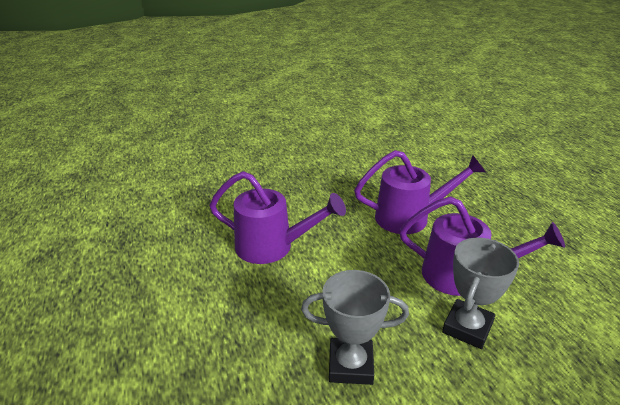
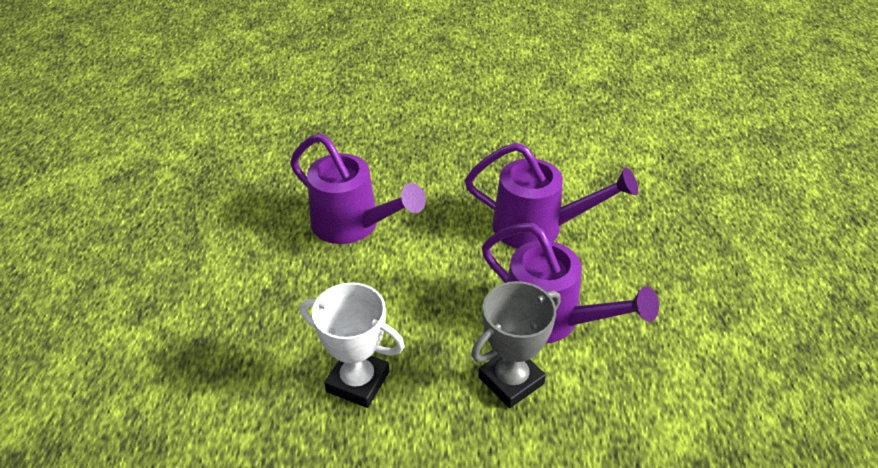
camera: 20 degrees right, 10 degrees up
(350, 365) = (358, 381): grey trophy -> white trophy

